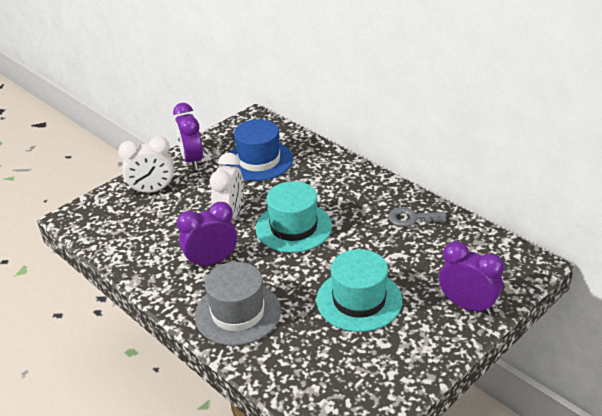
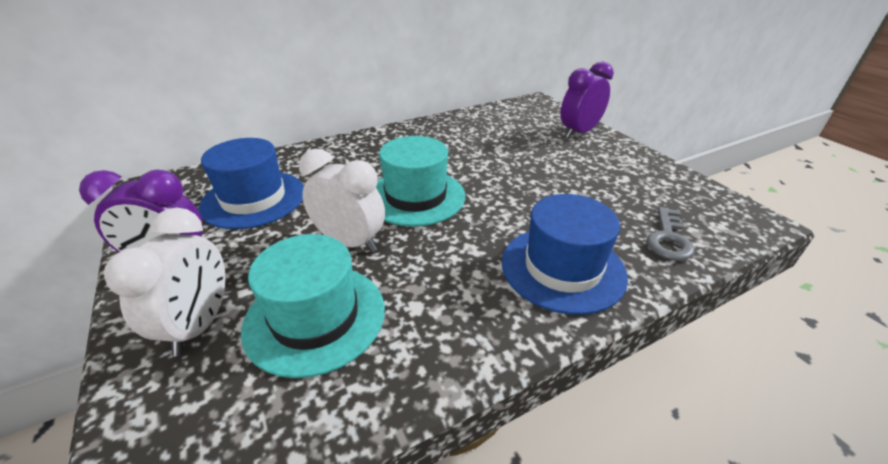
camera: 75 degrees left, 0 degrees up
(211, 261) = (444, 277): purple clock -> none
(238, 313) = (562, 268): grey hat -> blue hat
(359, 300) = (559, 179): turquoise hat -> turquoise hat (315, 317)
(412, 218) = (449, 131): grey key -> grey key (668, 239)

